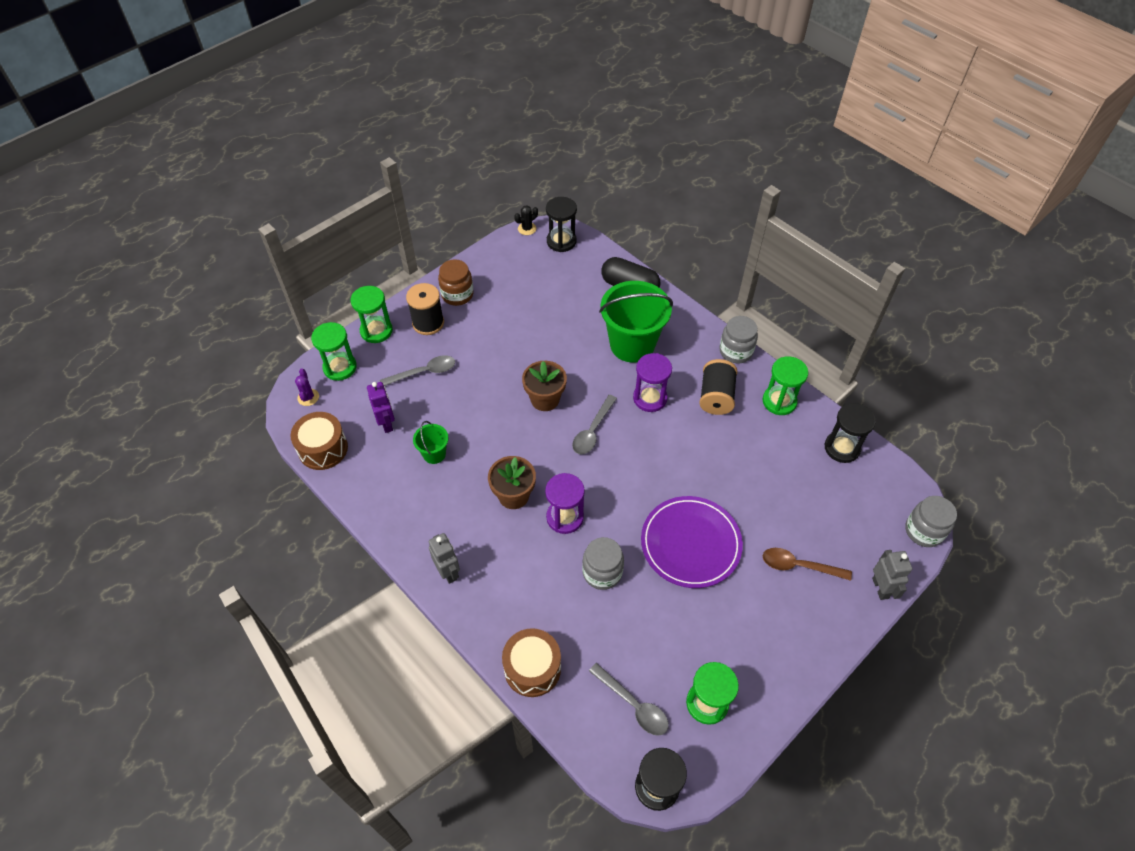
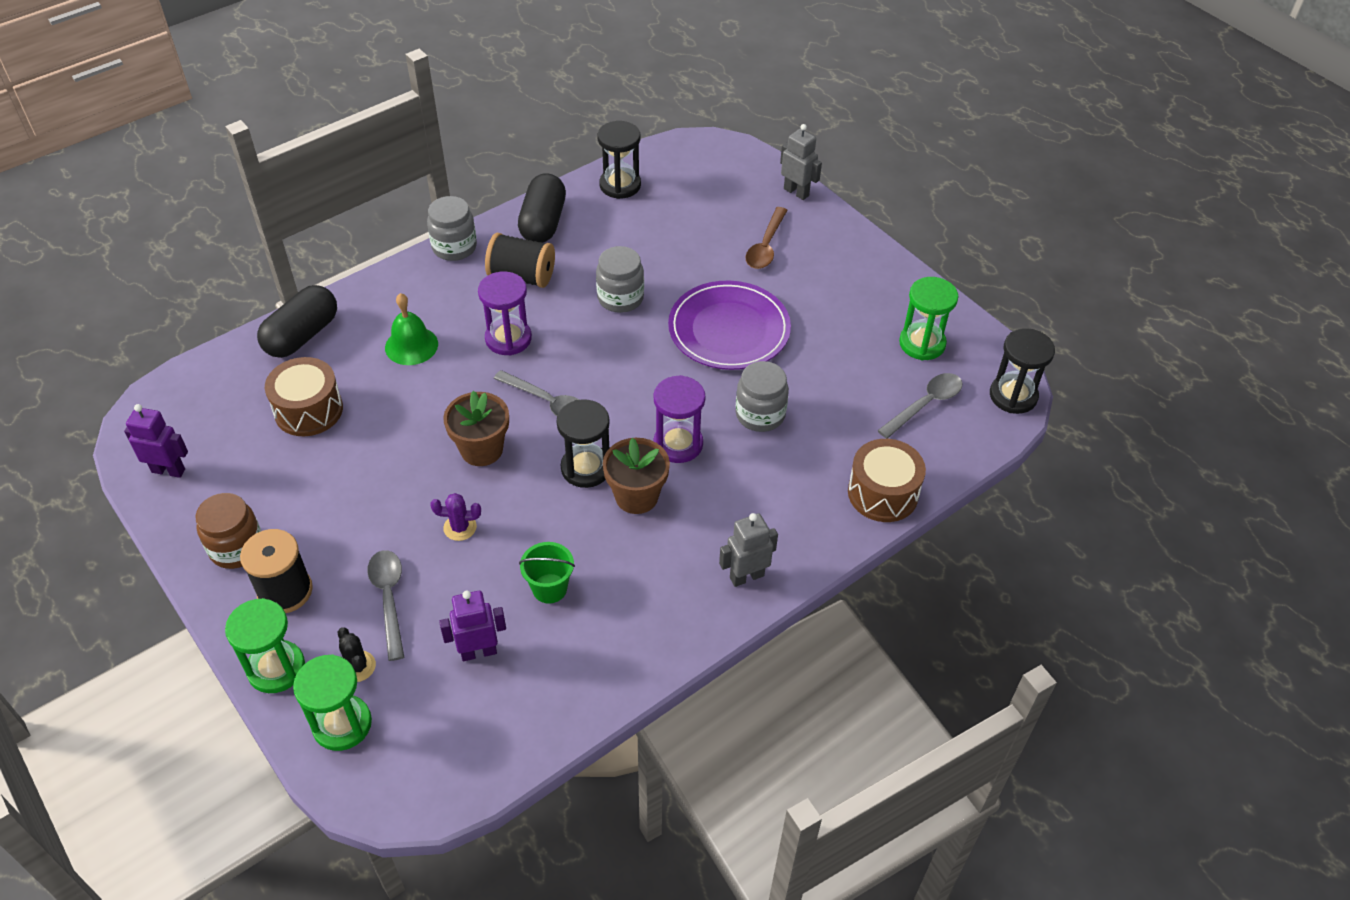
camera: 85 degrees left, 5 degrees down
(308, 397) = (395, 773): purple cactus -> purple cactus (460, 527)
(323, 449) = (509, 744): brown drum -> brown drum (308, 410)
(511, 252) = (168, 470): none -> purple robot
(527, 229) = (125, 446): black cactus -> black cactus (357, 666)
(561, 241) = (174, 404): black hourglass -> black hourglass (586, 468)
(632, 344) = (411, 345): green bucket -> green bell
(779, 401) = (543, 223): green hourglass -> black capsule
(880, 588) = (796, 192): grey robot -> grey robot turned 45 degrees clockwise
(923, 531) = (733, 148): grey jar -> grey jar (620, 298)

